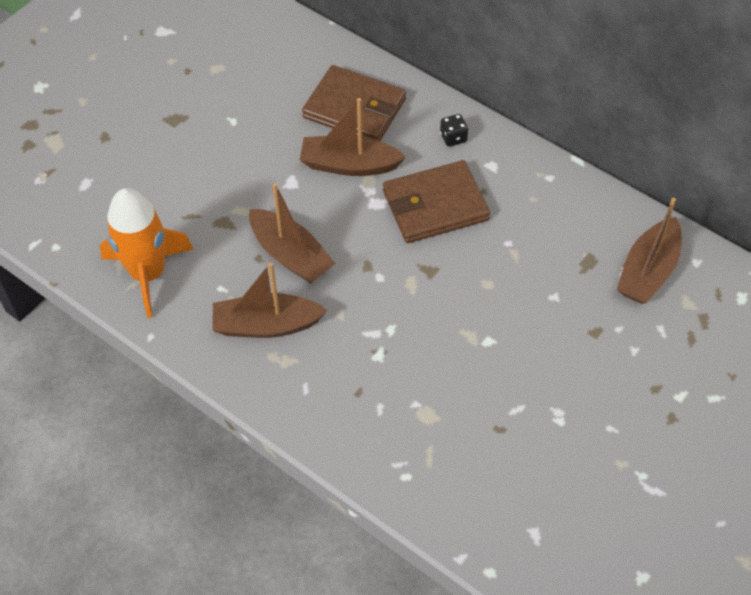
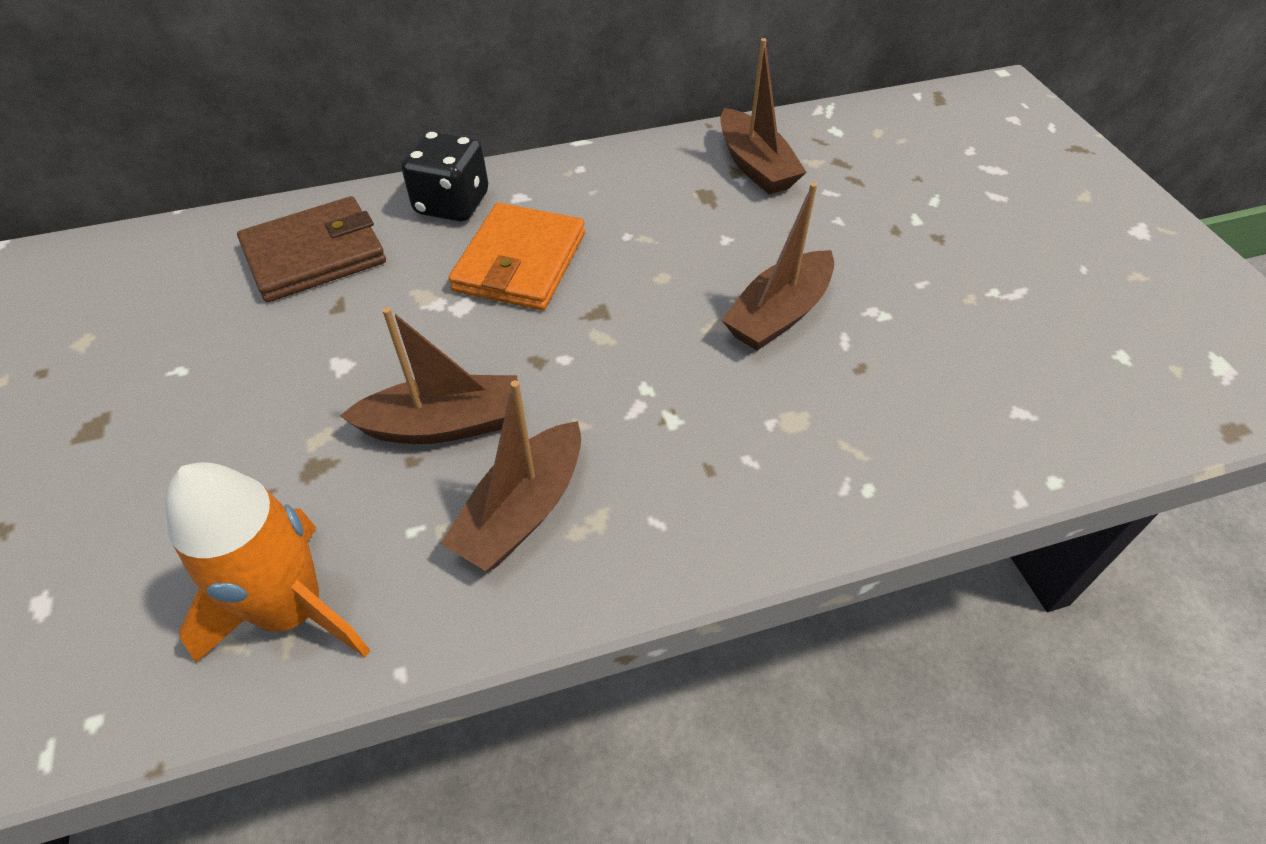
camera: 55 degrees left, 5 degrees down
(349, 165) = (383, 300): brown boat -> brown boat (779, 314)
(435, 205) = (520, 262): brown wallet -> orange wallet
(453, 138) = (452, 204): black dice -> black dice, size x2.07

